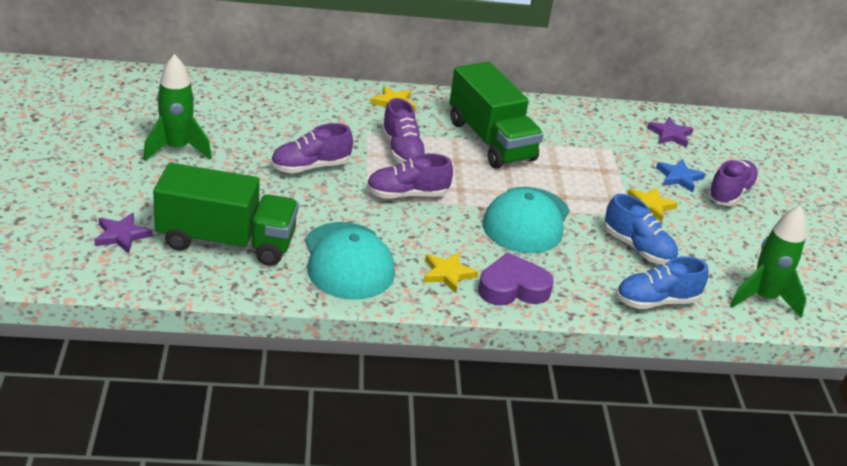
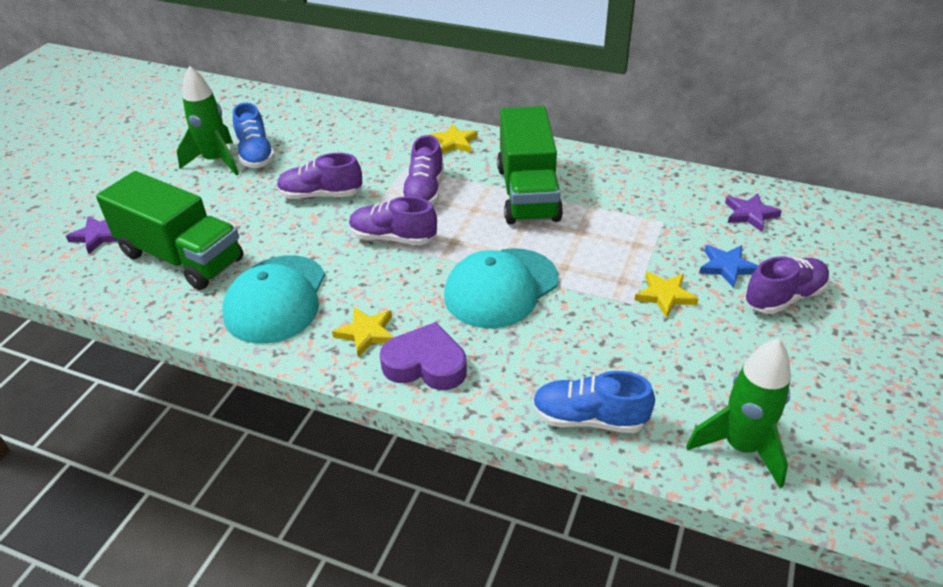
camera: 30 degrees right, 5 degrees up
(638, 248) = (612, 345): blue shoe -> blue shoe (255, 154)

